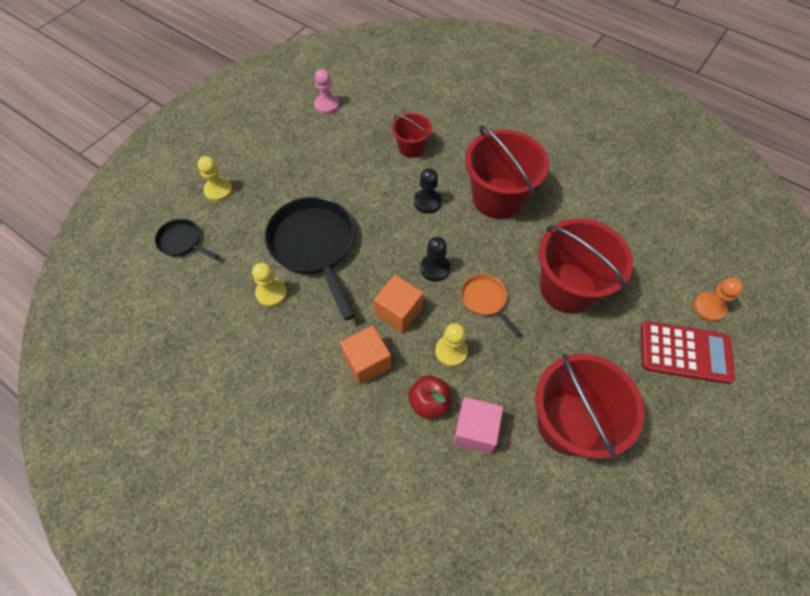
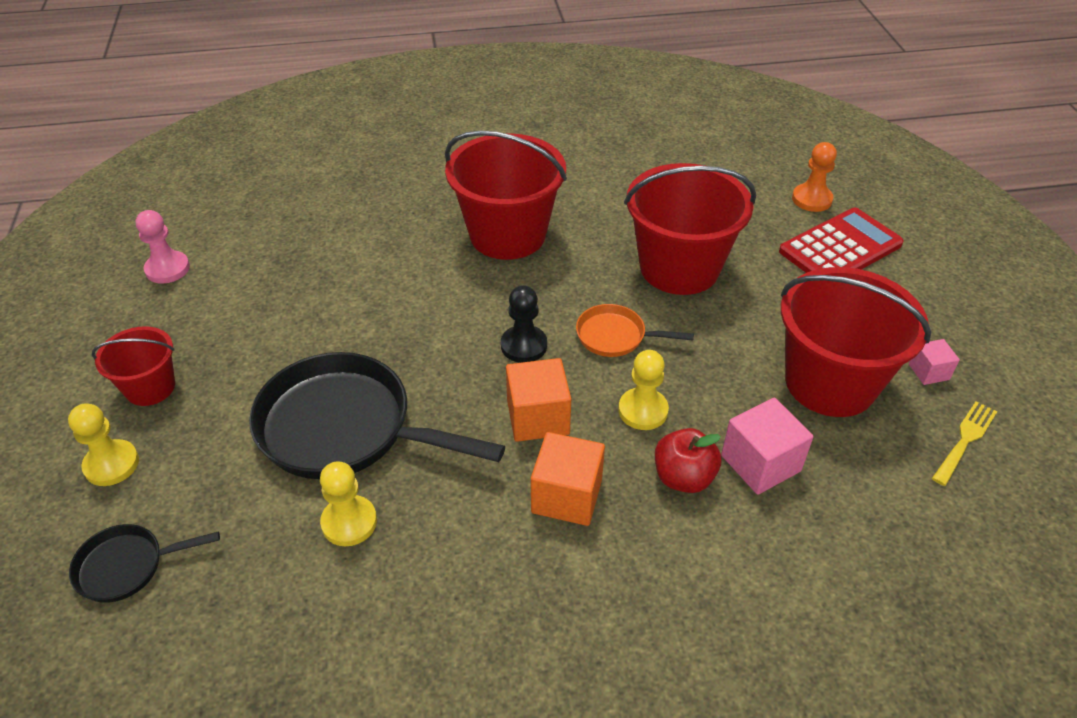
camera: 45 degrees left, 15 degrees down
(411, 148) = (344, 247): red bucket -> red bucket (150, 387)
(427, 202) = (432, 288): black pawn -> none
(605, 524) = (965, 440): none -> yellow fork
(637, 470) = (928, 372): none -> pink cube

